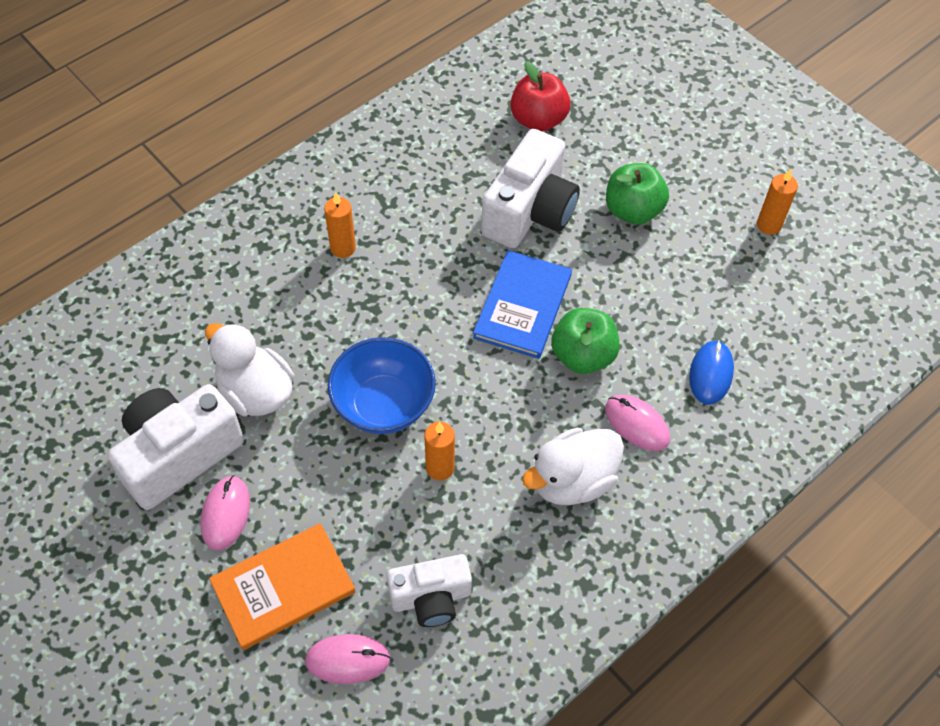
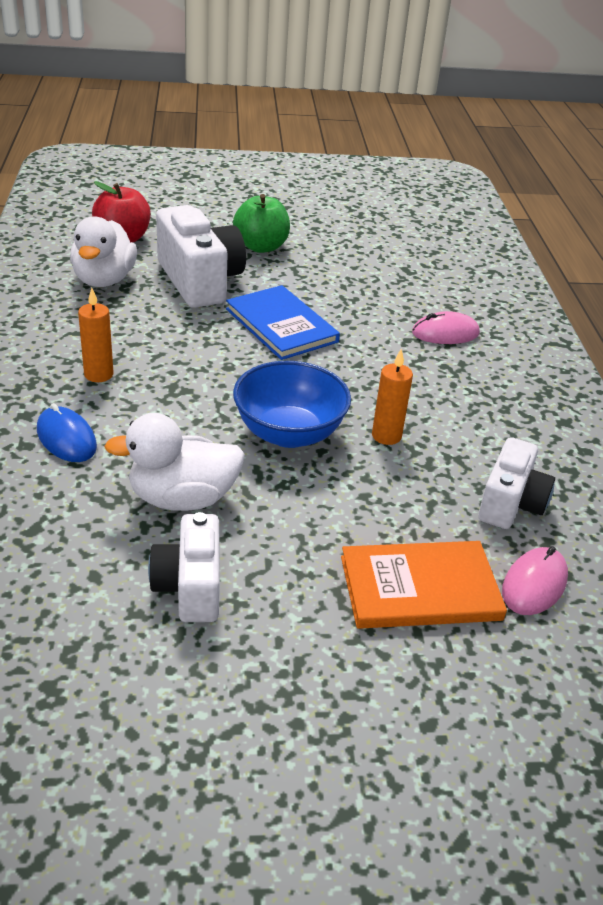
camera: 55 degrees left, 20 degrees down
(179, 455) = (190, 586): white camera -> white camera, size x0.63
(225, 514) = (297, 587): pink mouse -> none
(283, 587) = (420, 588): orange book -> orange book turned 75 degrees clockwise
(572, 481) = (465, 382): white duck -> white duck (104, 280)
(582, 356) = (359, 324): green apple -> none
(711, 374) = (436, 288): blue mouse -> blue mouse (66, 438)
(768, 225) = (343, 214): orange candle -> none

